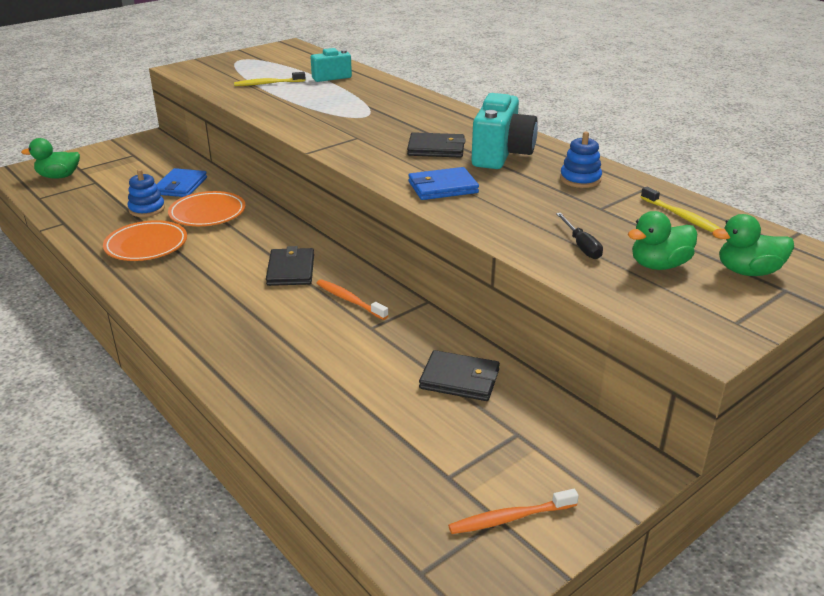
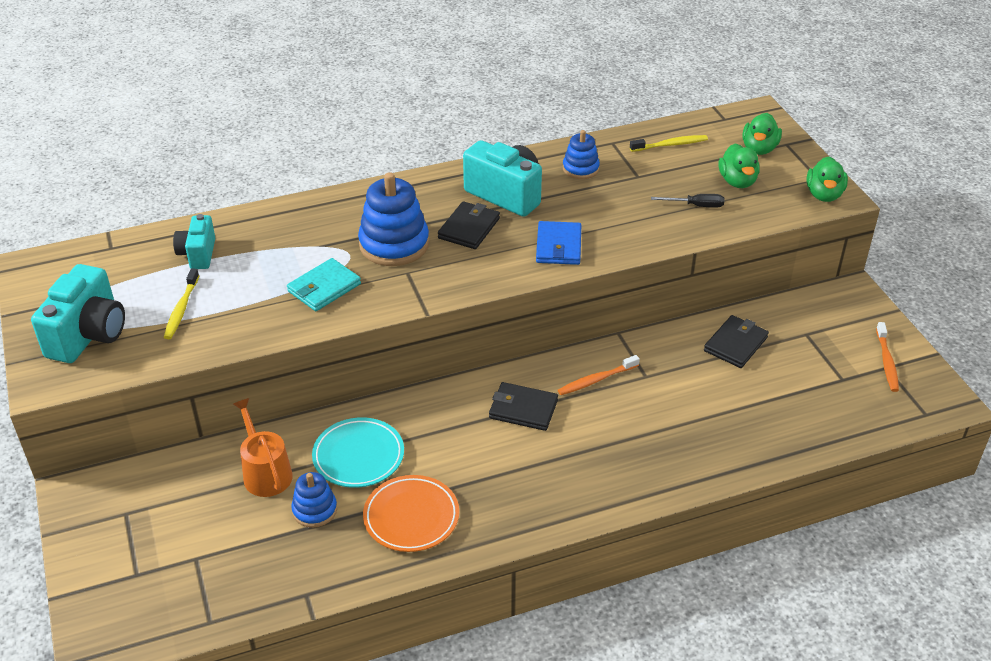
camera: 70 degrees left, 10 degrees up
(59, 176) = (149, 599): green duck -> green duck (824, 195)
(181, 186) = (265, 472): blue wallet -> orange watering can
(207, 213) = (358, 456): orange plate -> turquoise plate
(229, 68) = (88, 335): none -> turquoise camera
(318, 115) = (324, 288): none -> turquoise wallet
(390, 127) = (394, 244): none -> blue stacking toy

